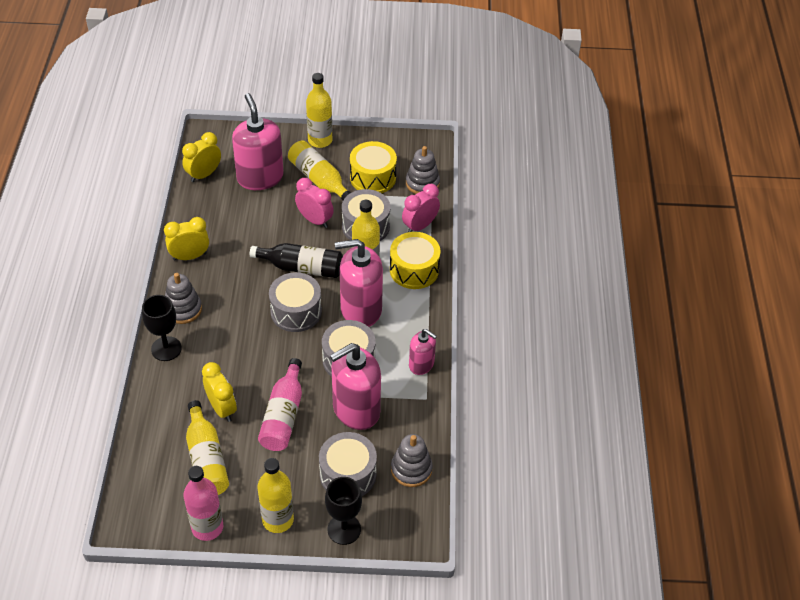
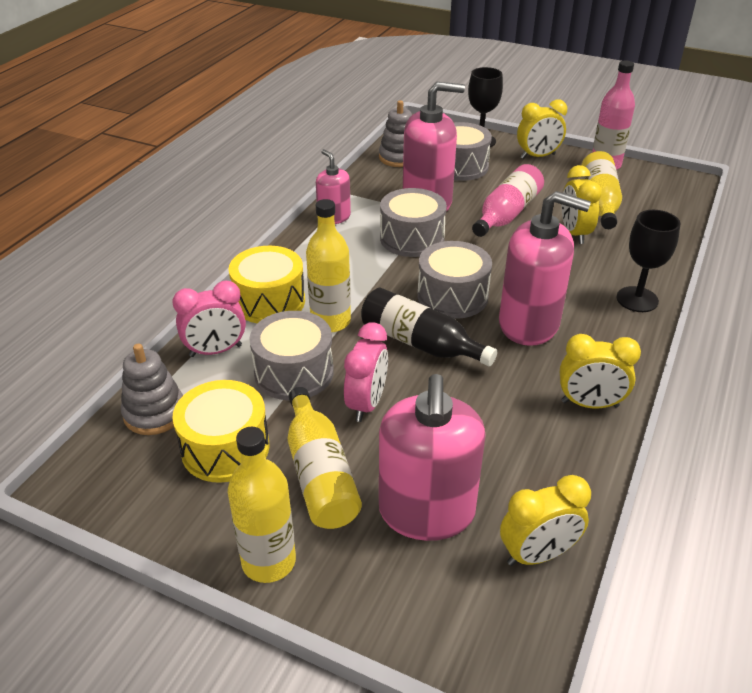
camera: 155 degrees left, 10 degrees down
(183, 309) = (609, 336): grey stacking toy -> none
(278, 520) = (538, 156): yellow bottle -> yellow clock
(315, 220) = (366, 404): pink clock -> pink clock turned 135 degrees counterclockwise
(360, 309) = (368, 278): pink soap dispenser -> pink soap dispenser (529, 324)

